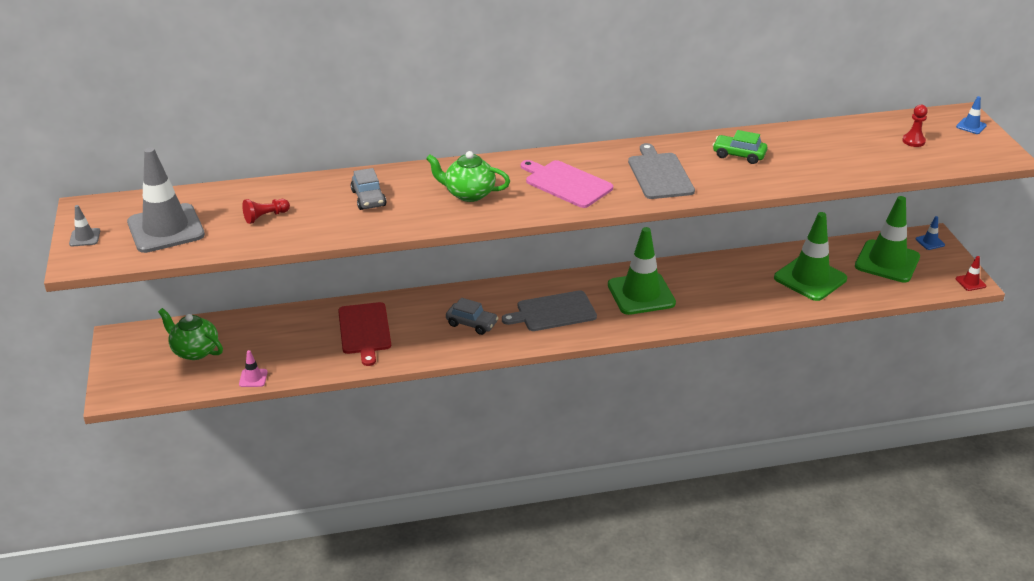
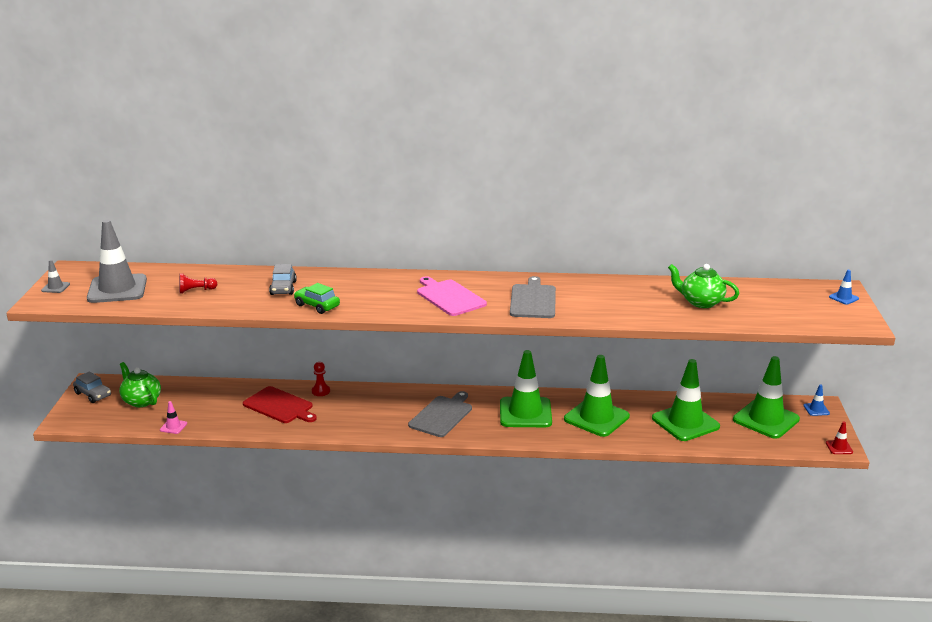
camera: 15 degrees right, 10 degrees down
(364, 330) = (280, 406): red cutting board -> red cutting board turned 60 degrees counterclockwise
(469, 194) = (364, 295): green teapot -> green teapot (701, 302)
(472, 324) = (369, 414): grey car -> grey car (93, 394)
(553, 312) = (442, 415): grey cutting board -> grey cutting board turned 120 degrees clockwise
(718, 288) = (596, 418): none -> green traffic cone
(739, 155) = (612, 295): green car -> green car (317, 306)
(913, 141) = (780, 303): red pawn -> red pawn (321, 391)

